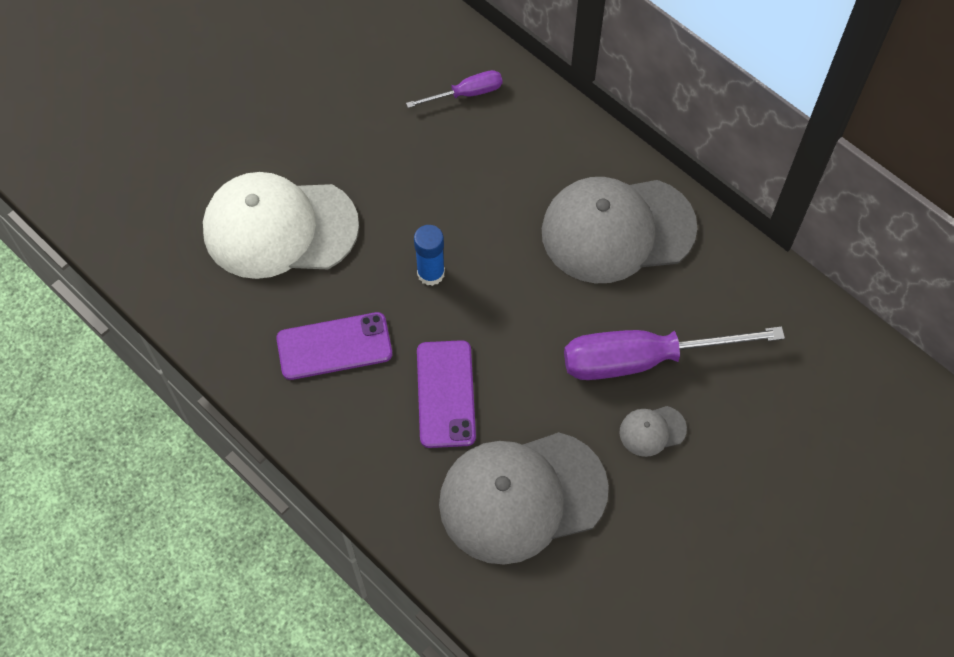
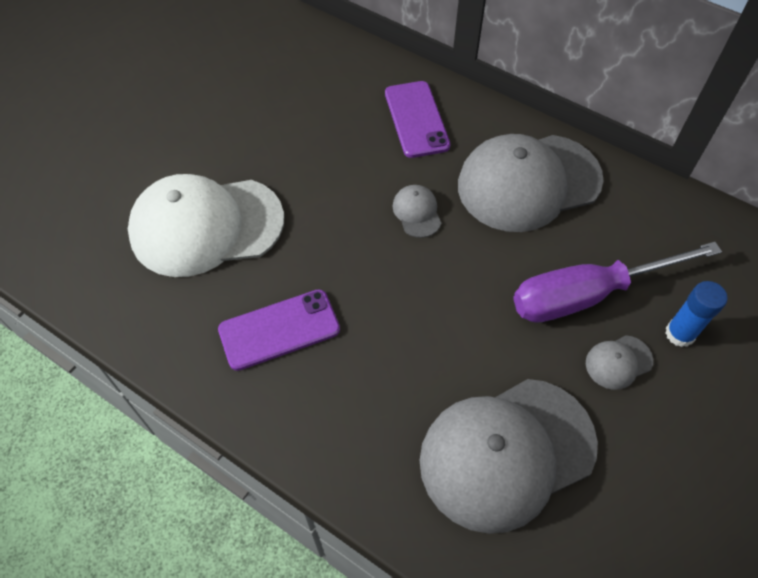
camera: 10 degrees left, 5 degrees down
(431, 273) = (362, 246): blue glue stick -> blue glue stick (680, 334)
(446, 394) = (402, 359): purple phone -> purple phone (416, 119)
(466, 94) = (361, 90): purple screwdriver -> none
(494, 245) = (417, 212): none -> grey cap

